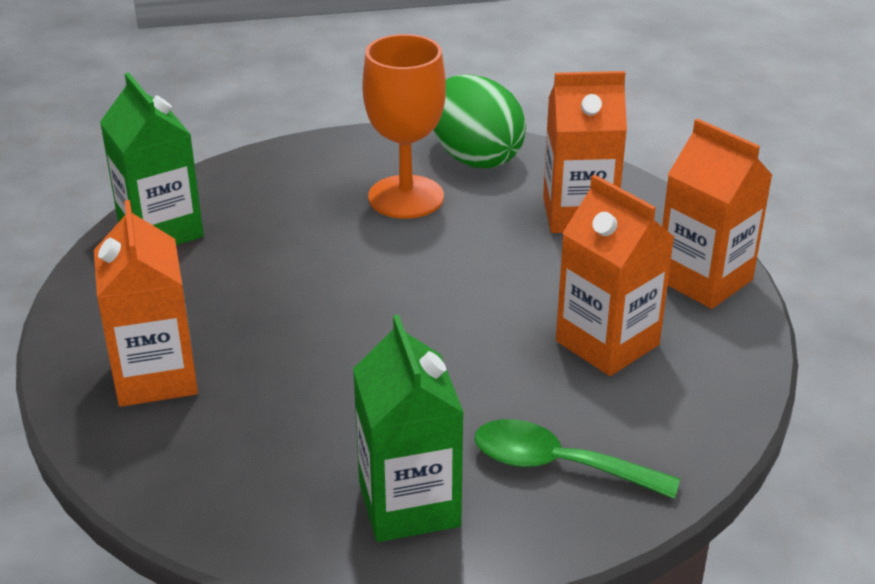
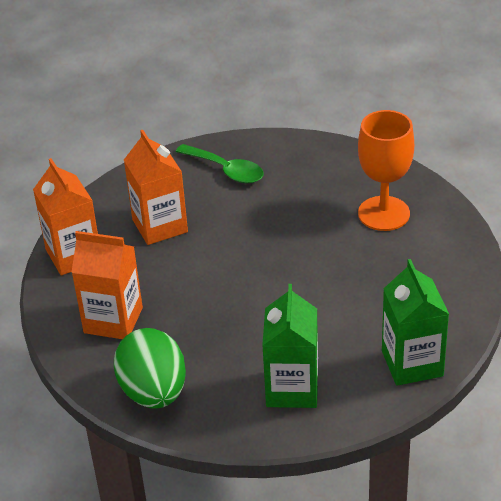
camera: 160 degrees left, 5 degrees up
(155, 376) = (422, 251): orange carton -> none
(406, 197) = (225, 360): orange goblet -> orange goblet (383, 213)
(409, 504) = (304, 165): green carton -> green carton (292, 389)

